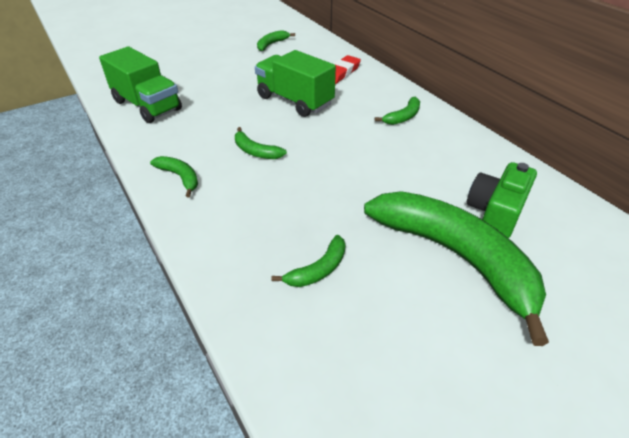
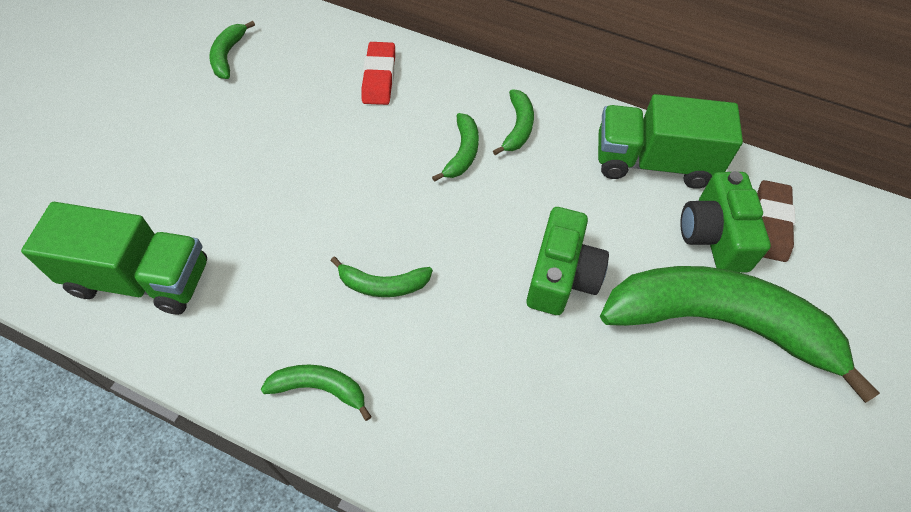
camera: 35 degrees left, 15 degrees up
(294, 101) = (358, 162): green truck -> green truck (653, 163)
(318, 269) = (604, 429): green banana -> green banana (462, 153)
(364, 188) = (561, 276): none -> green camera
(550, 224) = (771, 224): none -> brown eraser

